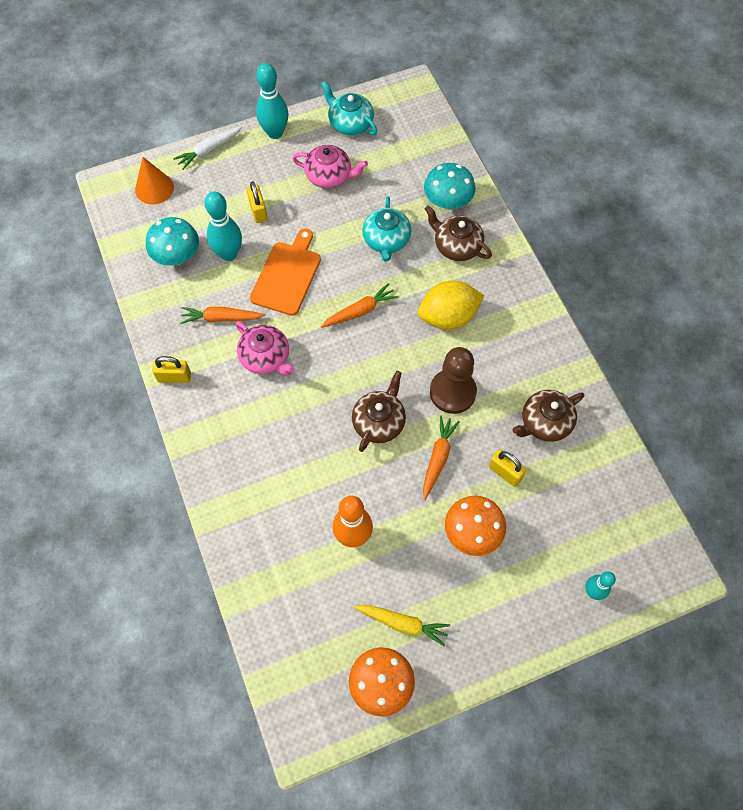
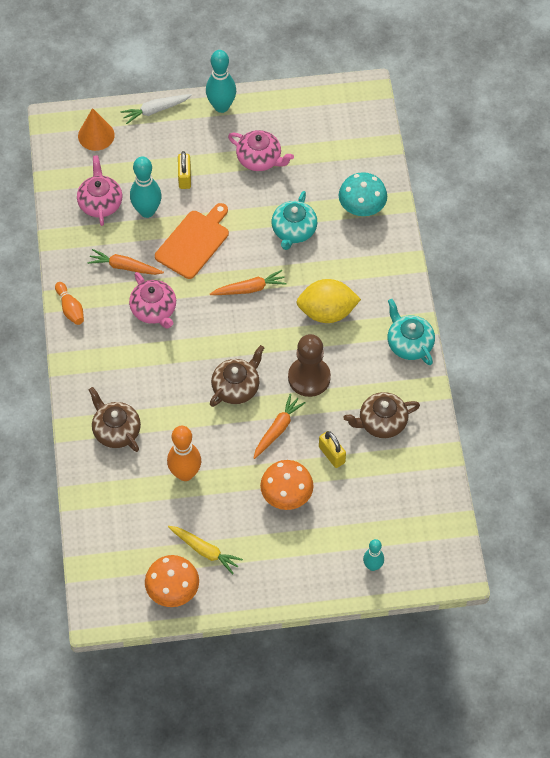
camera: 15 degrees right, 5 degrees down
(174, 377) = (70, 308): yellow padlock -> orange bowling pin
(177, 256) = (100, 203): turquoise mushroom -> pink teapot
(350, 123) = (295, 112): turquoise teapot -> turquoise teapot (409, 343)
(456, 246) = (356, 250): brown teapot -> brown teapot (116, 430)

